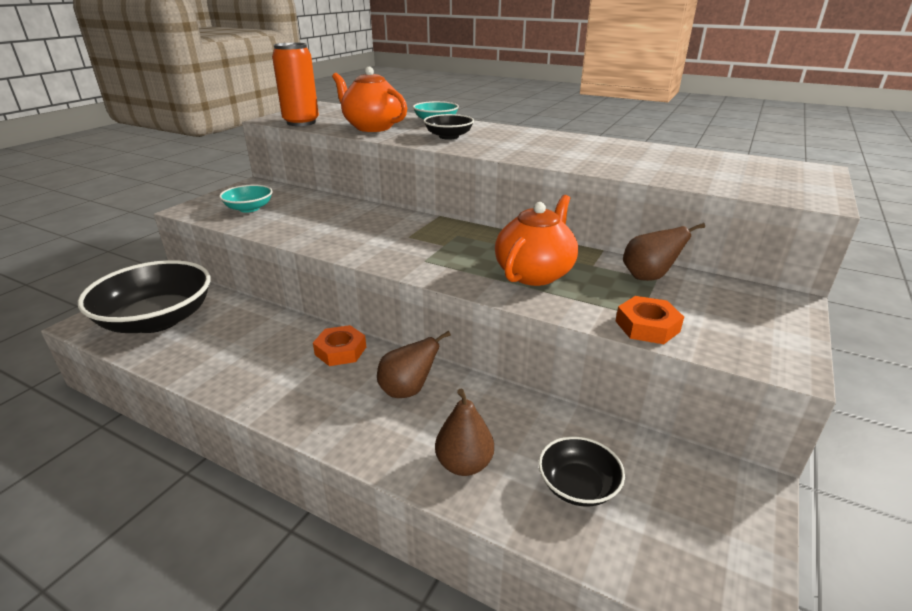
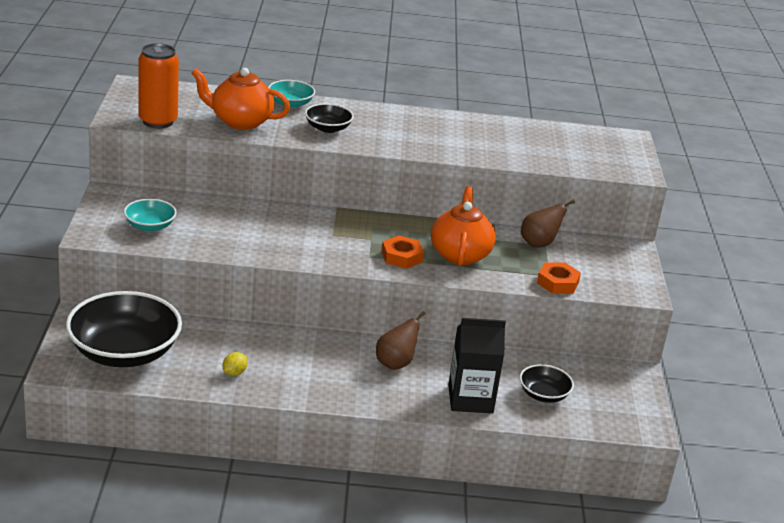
camera: 30 degrees left, 0 degrees up
(227, 362) = (234, 373): none -> yellow lemon
(340, 351) = (317, 346): orange nut -> orange nut (402, 257)
(464, 464) = (470, 399): brown pear -> black carton

